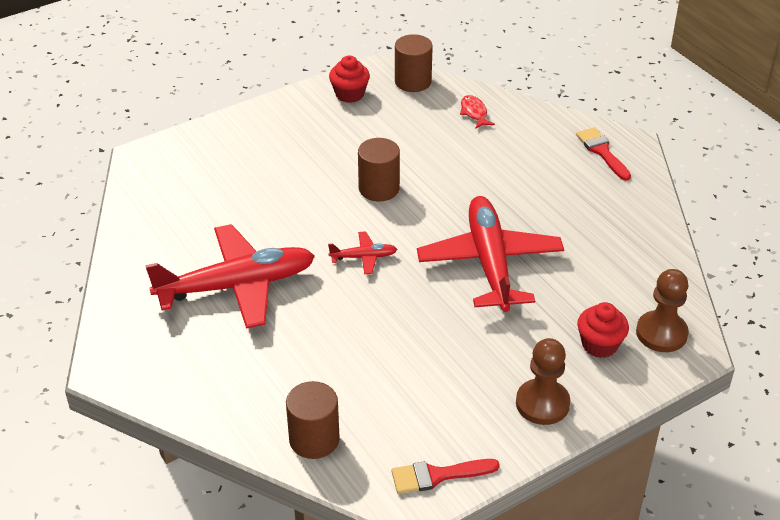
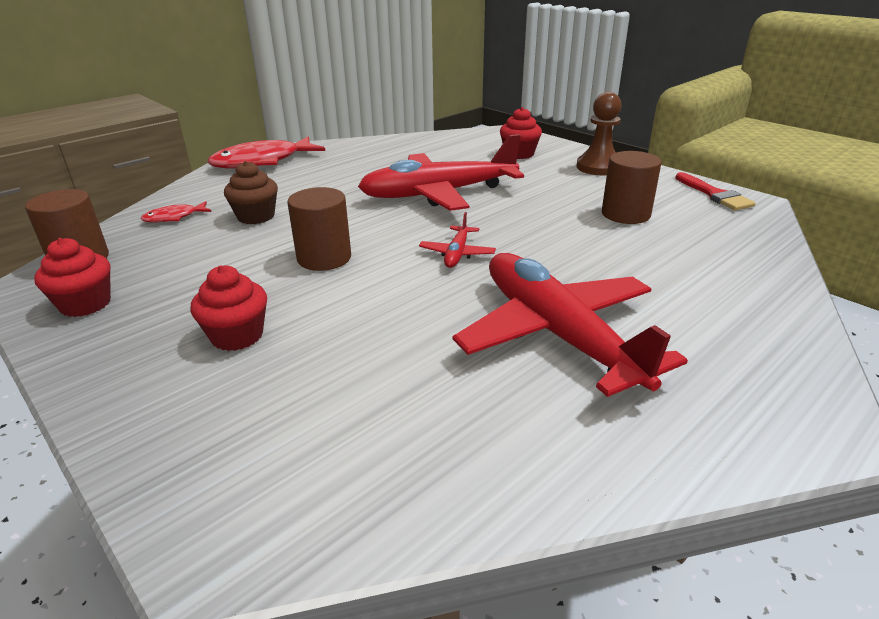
camera: 100 degrees left, 10 degrees down
(290, 154) = (237, 336): none -> red cupcake
(314, 439) = (744, 248): brown cylinder -> brown cylinder (625, 214)
(363, 257) = (457, 253): red plane -> red plane turned 150 degrees counterclockwise
(465, 153) = (256, 216): none -> brown cupcake
(602, 152) = (262, 162): red brush -> red fish
(661, 333) = (493, 139): brown pawn -> none

